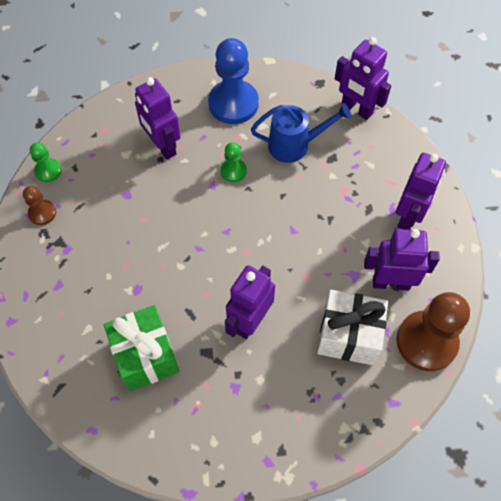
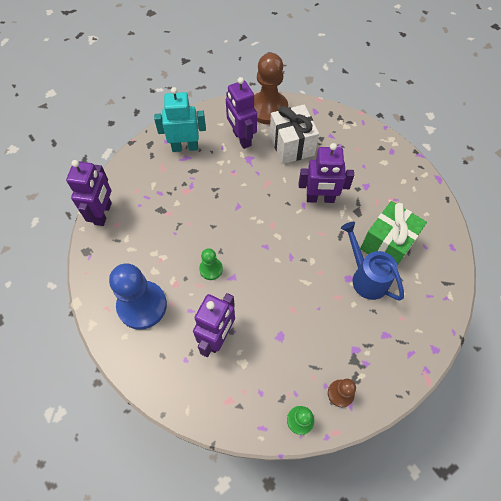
camera: 120 degrees left, 0 degrees up
(295, 145) = (162, 239): blue watering can -> blue watering can (366, 277)
(408, 216) = (185, 147): purple robot -> turquoise robot

